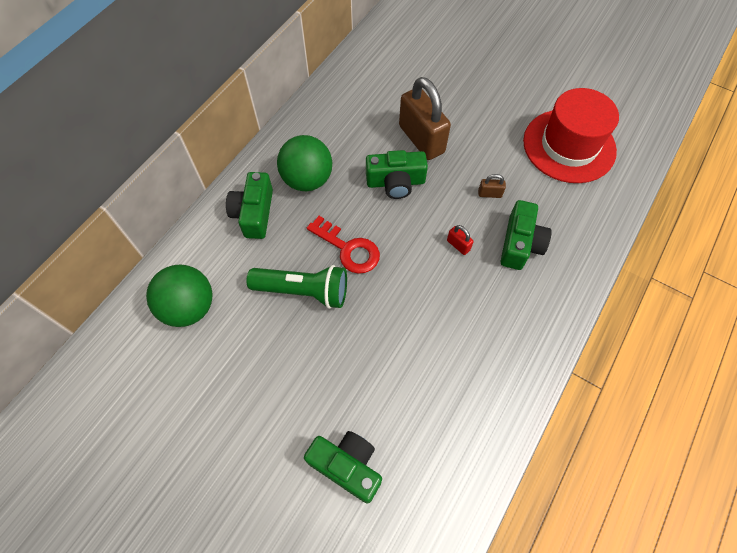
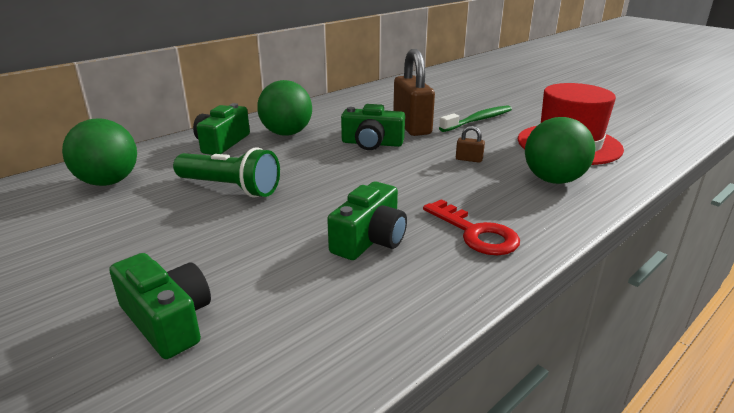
camera: 15 degrees right, 35 degrees down
(349, 249) = (297, 171): red key -> red key (476, 233)
(458, 245) = (418, 183): red padlock -> none
(480, 112) = (478, 120): none -> green toothbrush
(520, 244) = (491, 191): green camera -> green camera (370, 239)
(565, 214) = (553, 180): none -> green ball

